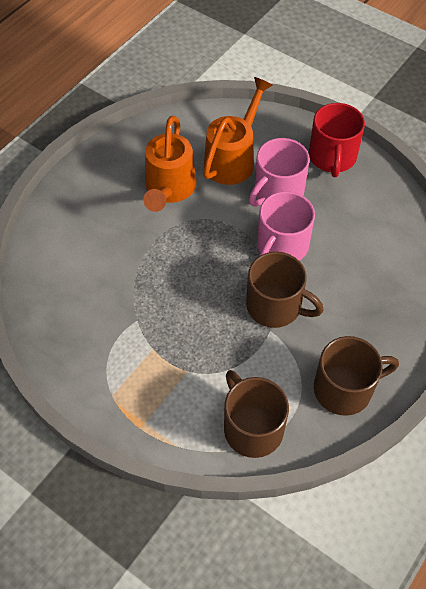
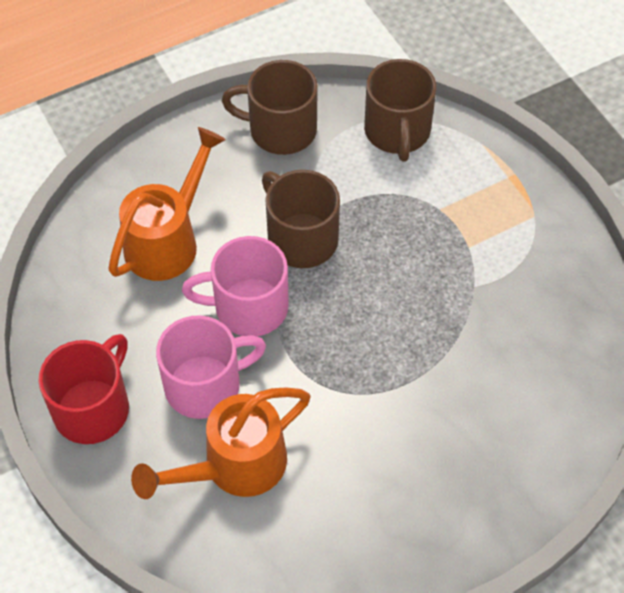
camera: 155 degrees left, 0 degrees up
(169, 189) = (353, 453): orange watering can -> orange watering can (168, 240)
(281, 246) = (248, 307): pink mug -> pink mug turned 150 degrees counterclockwise

